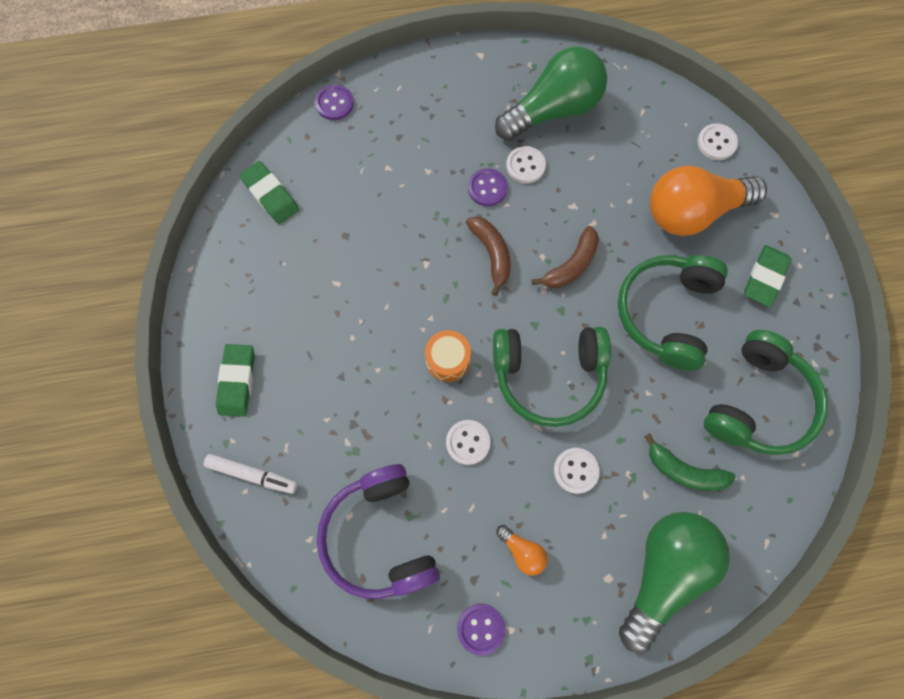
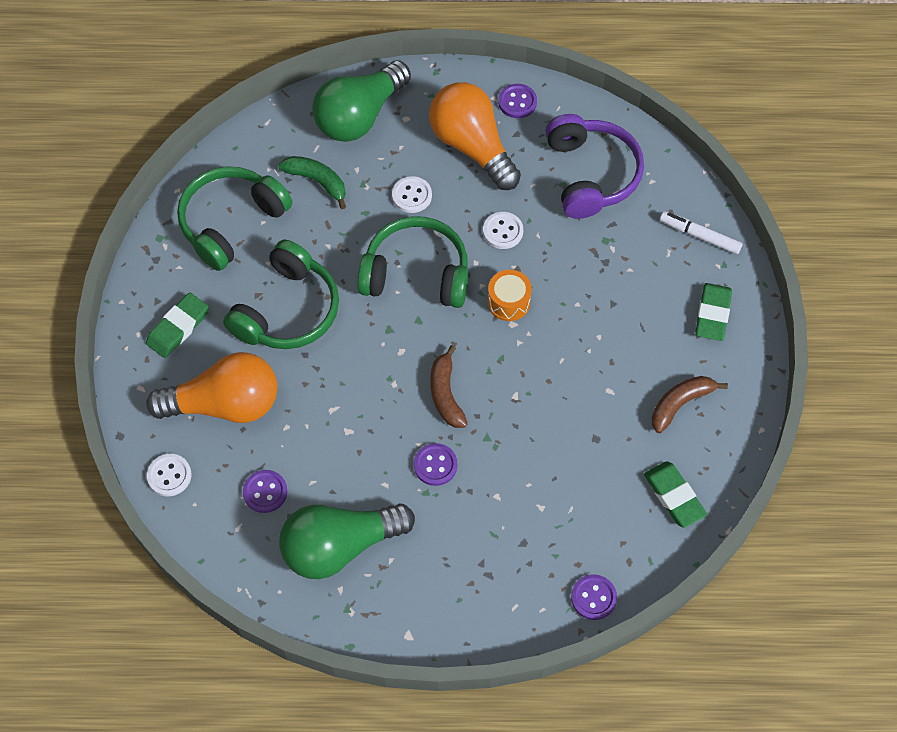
camera: 170 degrees left, 10 degrees down
(522, 551) = (472, 146): orange light bulb -> orange light bulb, size x2.40
(525, 166) = (388, 484): white button -> none
(571, 265) = (367, 370): brown banana -> brown banana (680, 404)
(629, 142) = (265, 492): none -> purple button

